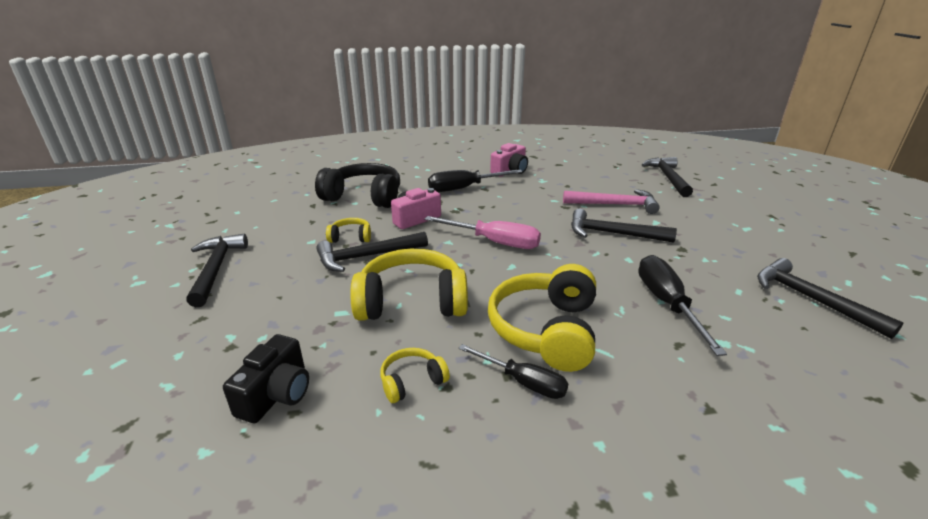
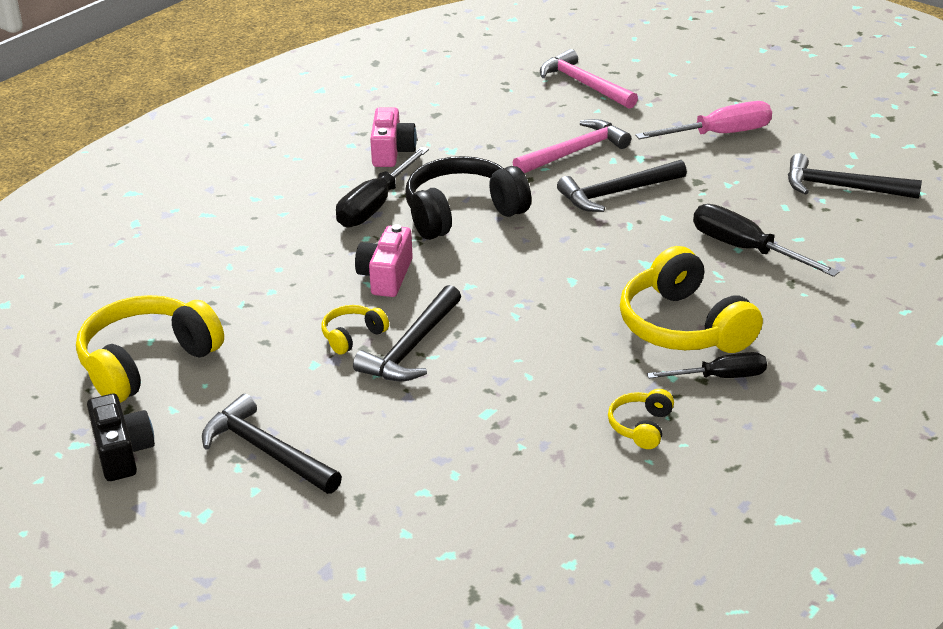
camera: 40 degrees left, 5 degrees up
(276, 394) = (553, 500): black camera -> black camera (122, 452)
(364, 197) = (269, 277): black headphones -> black headphones (462, 213)
(412, 301) = (535, 366): yellow headphones -> yellow headphones (147, 362)
(494, 242) = (517, 262): pink screwdriver -> pink screwdriver (719, 134)
(668, 177) = (583, 84): black hammer -> pink hammer

